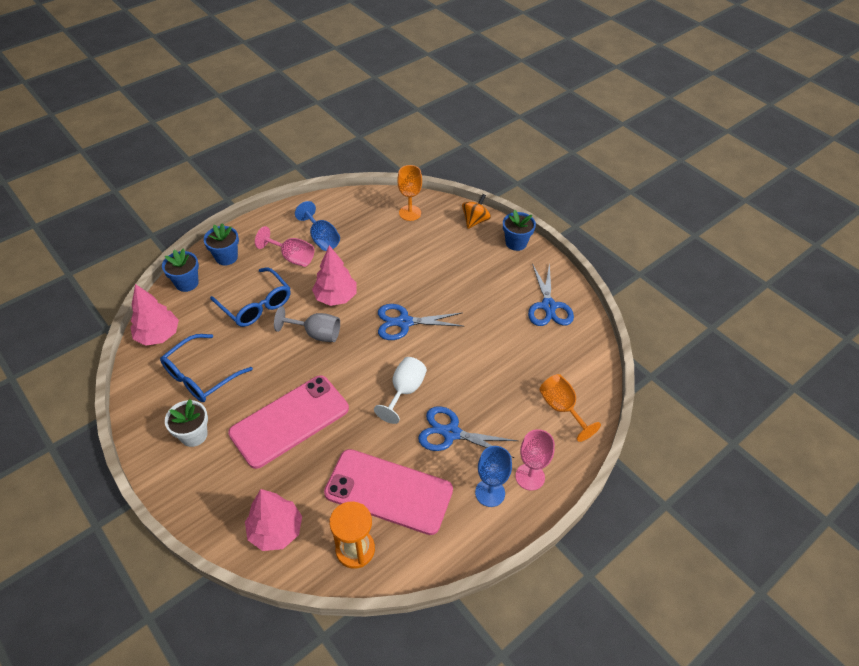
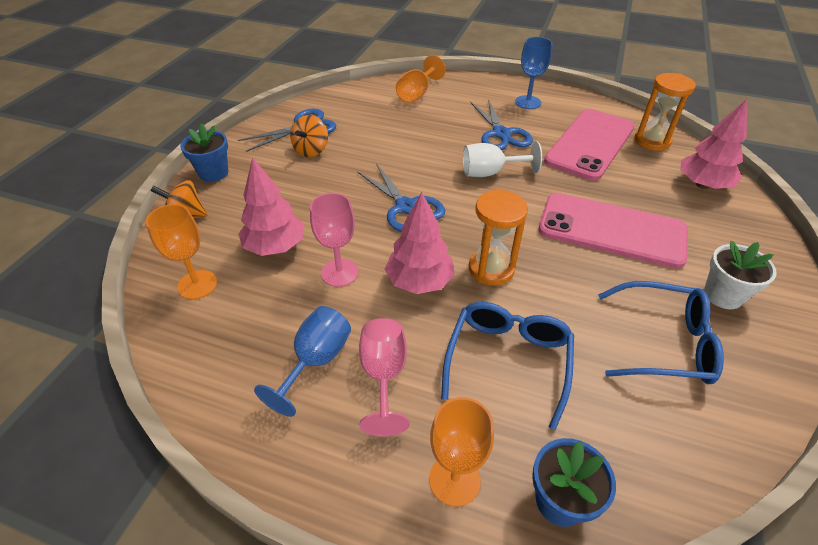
camera: 120 degrees left, 5 degrees down
(158, 335) = (680, 452): pink tree -> pink tree (275, 246)
(226, 257) = (454, 480): blue flower pot -> orange goblet
(316, 334) = (491, 269): grey goblet -> orange hourglass
(388, 491) = (590, 144): pink phone -> pink phone turned 45 degrees clockwise
(511, 300) = (311, 150): none -> orange spinning top
(530, 477) = (493, 91): pink goblet -> pink goblet (339, 272)

